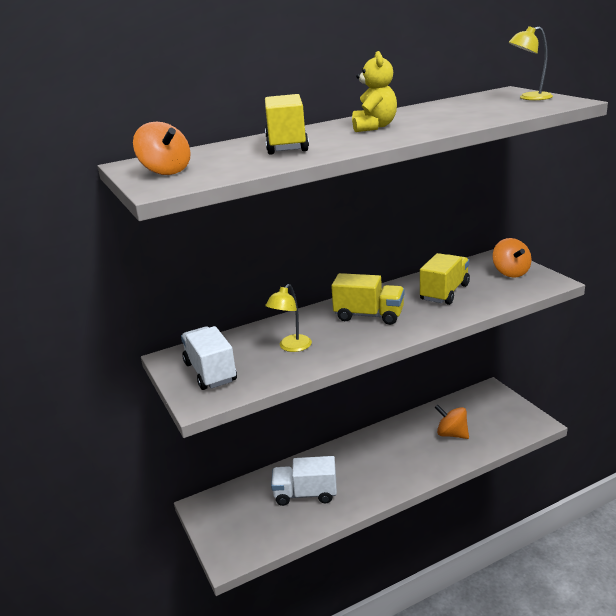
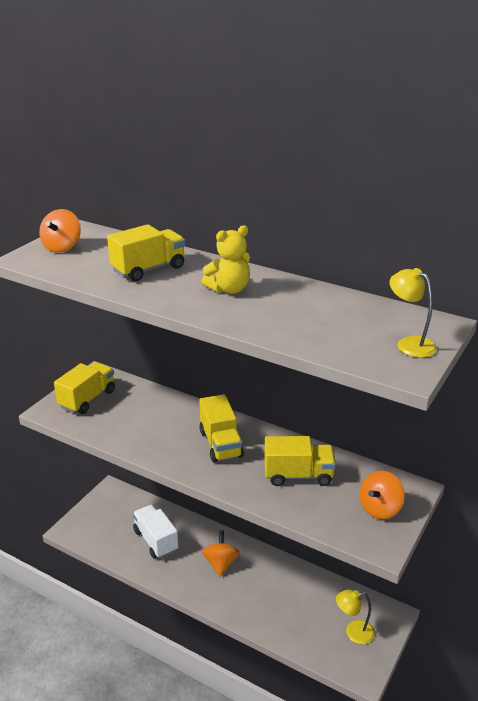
camera: 55 degrees right, 5 degrees up
(210, 372) = (87, 399): white truck -> yellow truck
(291, 347) = (143, 422): yellow lamp -> yellow lamp (353, 632)
(451, 434) = (295, 607): orange spinning top -> orange spinning top (221, 563)

